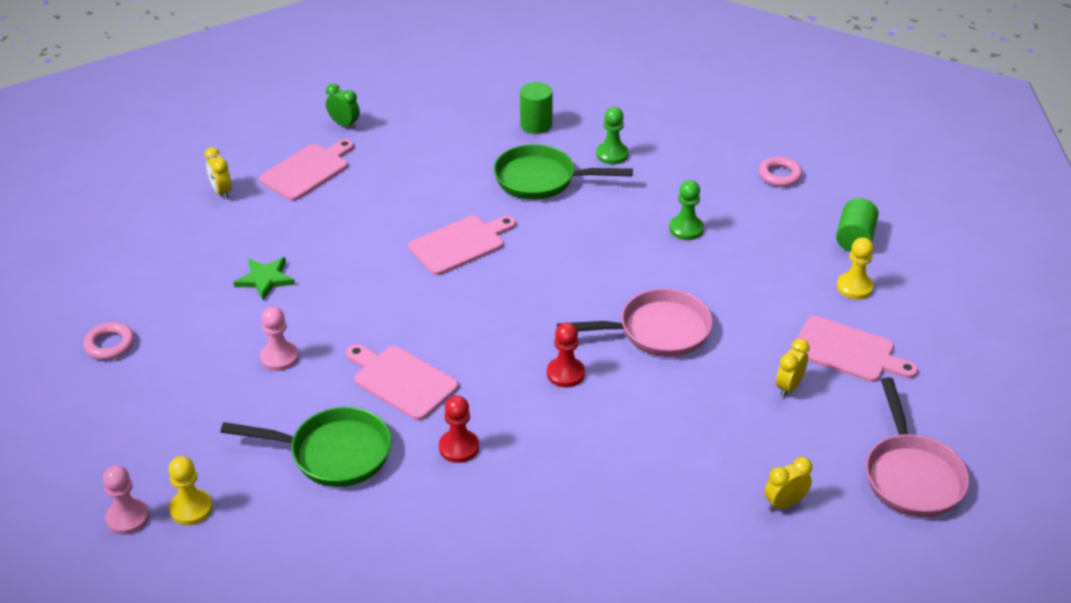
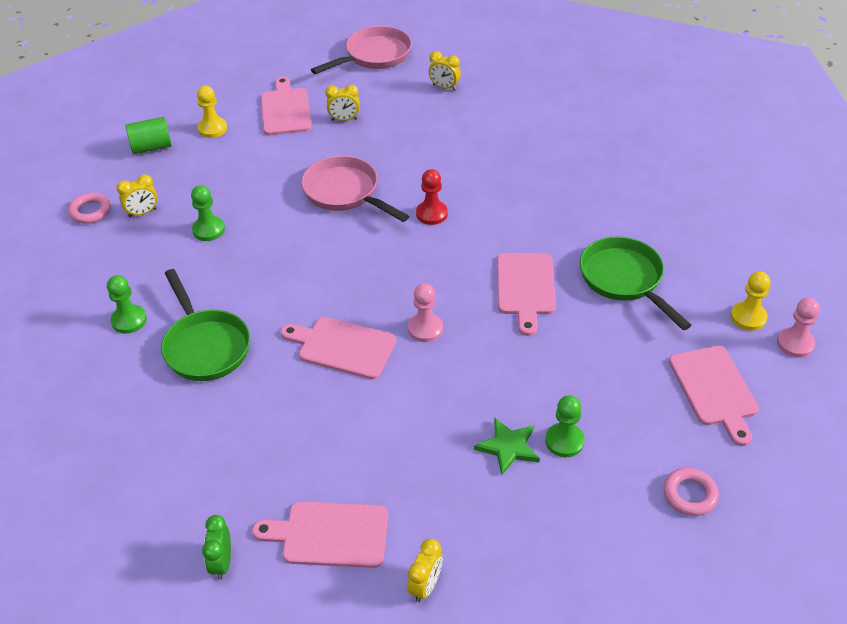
camera: 125 degrees left, 5 degrees up
(160, 425) = (715, 389): none -> pink cutting board
(232, 310) = (564, 441): none -> green pawn
(279, 357) = (579, 370): pink pawn -> pink pawn (425, 329)
(459, 447) = (550, 226): red pawn -> none
(536, 125) = (112, 399): green cylinder -> none
(749, 201) = (142, 213): none -> yellow clock

